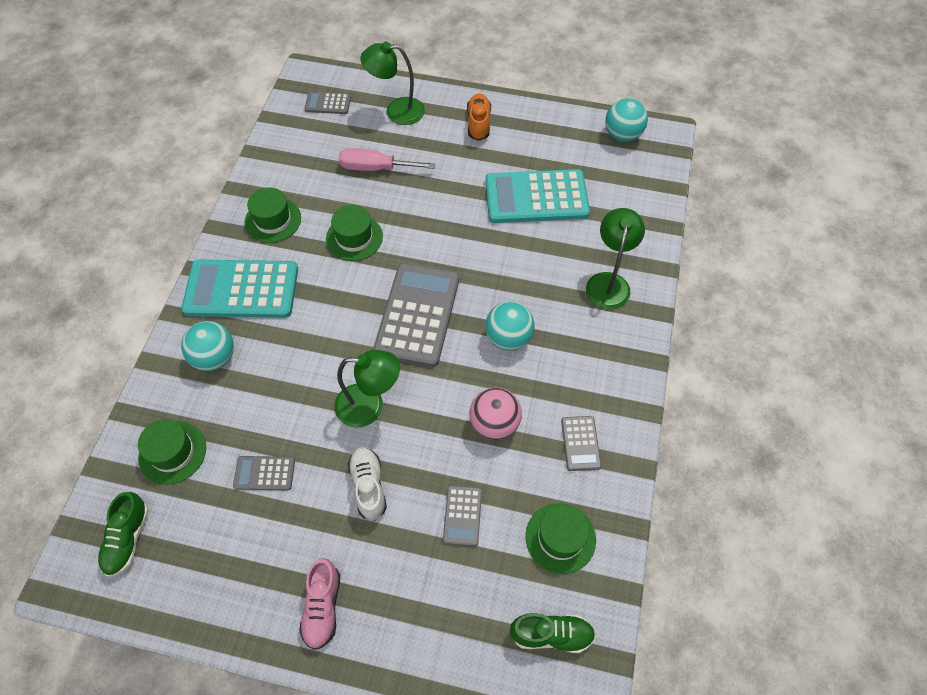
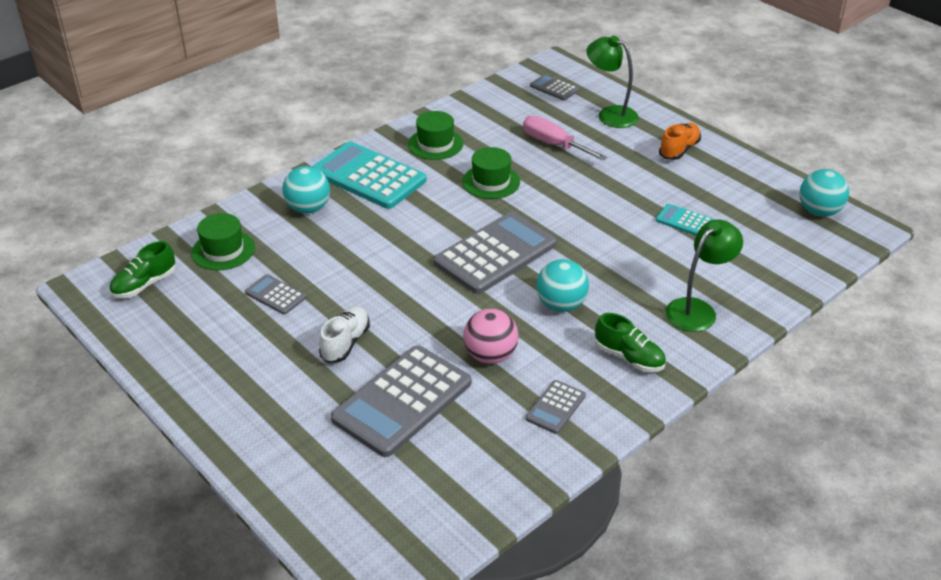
camera: 35 degrees right, 20 degrees down
(322, 607) = (236, 398): pink shoe -> none
(370, 406) = (397, 293): green lamp -> none
(462, 515) = (402, 401): grey calculator -> grey calculator, size x2.12
(536, 197) = (684, 221): turquoise calculator -> turquoise calculator, size x0.47
(551, 634) = (398, 520): green shoe -> green shoe (629, 357)
(560, 538) = (472, 461): green hat -> none

